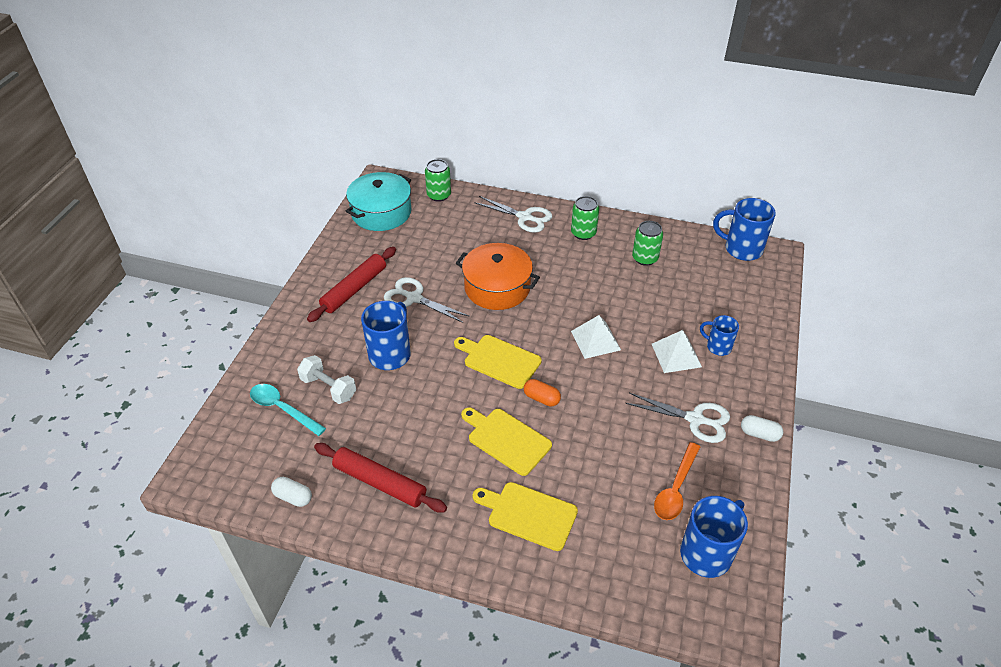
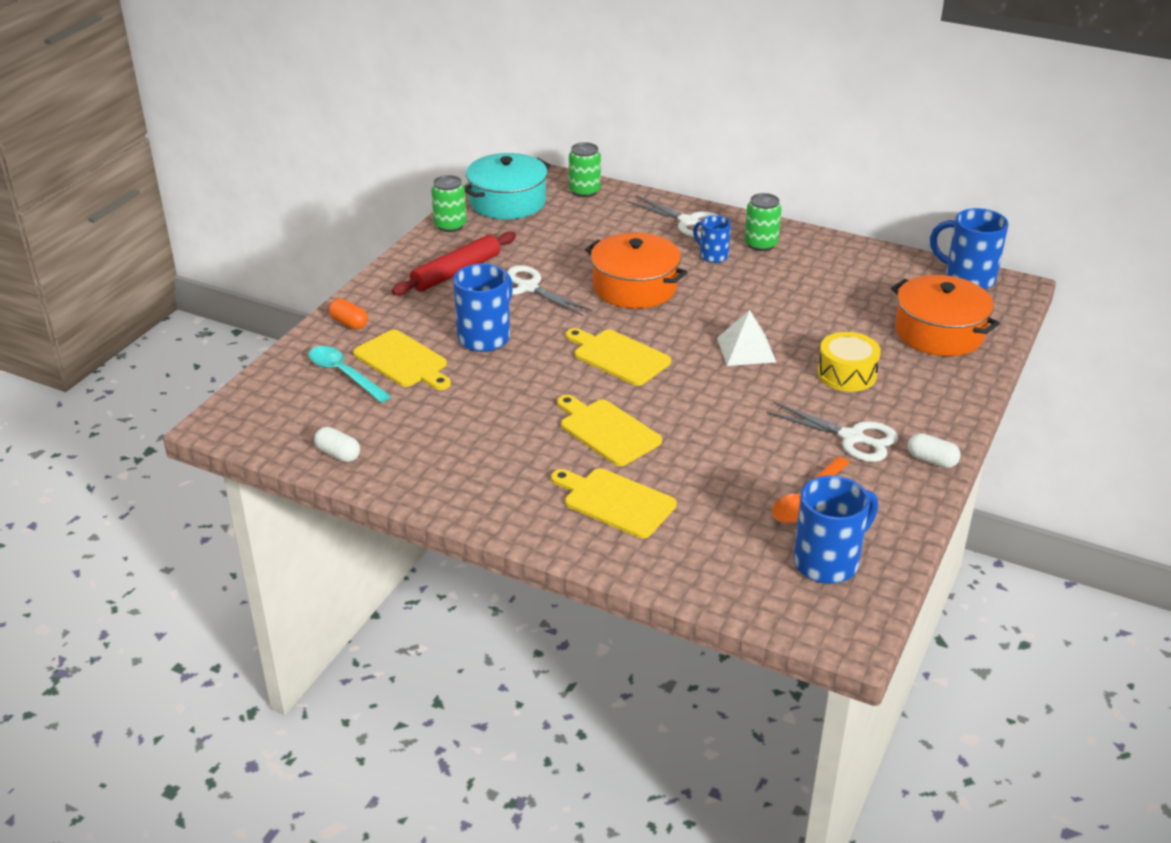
camera: 10 degrees right, 10 degrees down
(328, 388) = (403, 361): white dumbbell -> yellow cutting board
(380, 483) = (443, 453): red rolling pin -> none
(541, 398) = (661, 397): orange capsule -> orange capsule (349, 323)
(645, 258) = (834, 276): green can -> green can (450, 225)
(676, 355) = (846, 374): white pyramid -> yellow drum
(717, 346) = (904, 371): blue mug -> blue mug (713, 256)
(734, 304) = (939, 332): none -> orange pot

